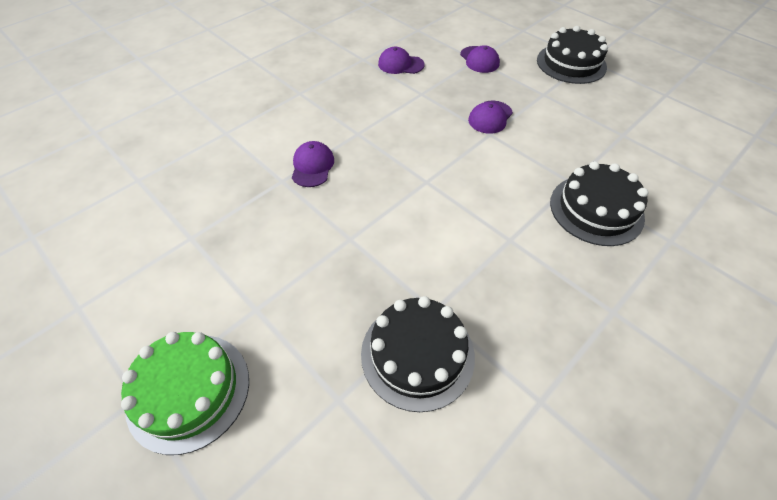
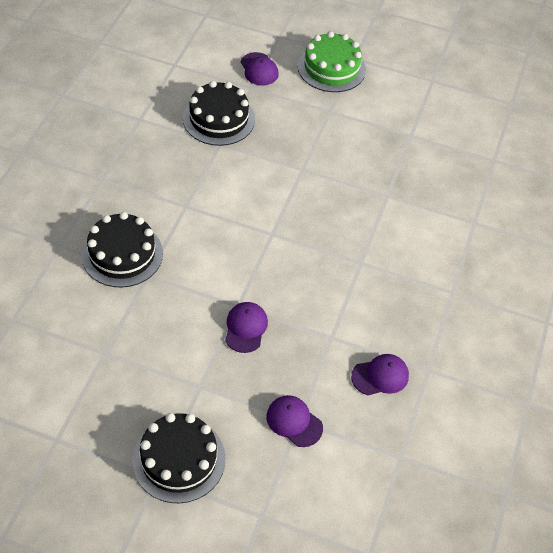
camera: 150 degrees right, 0 degrees up
(312, 166) = (373, 216): purple cap -> purple cap (259, 69)

